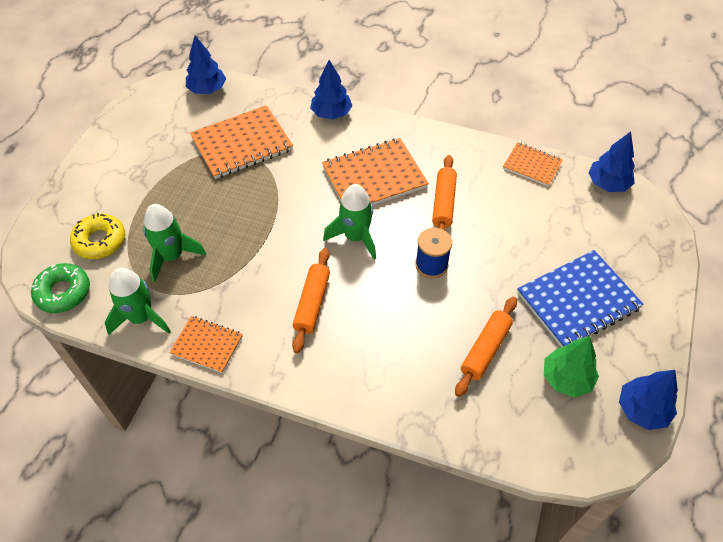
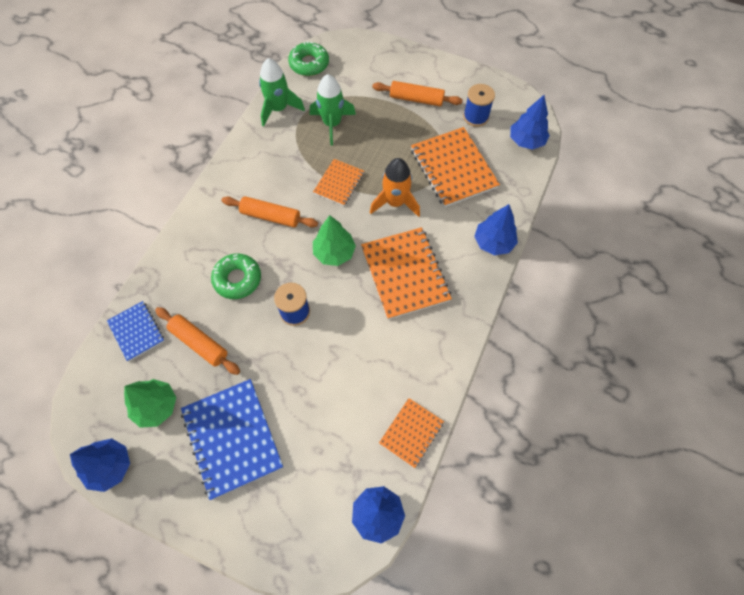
camera: 95 degrees right, 10 degrees up
(100, 241) = (353, 80): yellow donut -> none
(171, 127) = (476, 117): none -> blue spool
(207, 345) = (247, 148): orange notebook -> orange notebook (339, 183)
(287, 189) = (395, 202): none -> orange rocket
(355, 237) = (334, 253): green rocket -> green tree
(400, 325) = (237, 279): none -> green donut
(443, 203) = (366, 332): orange rolling pin -> orange rolling pin (416, 99)
(485, 421) = (136, 331): none -> blue notebook

